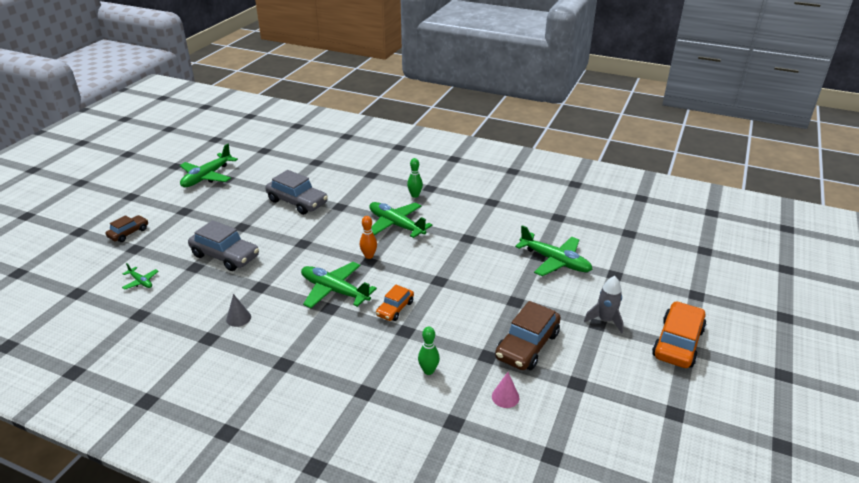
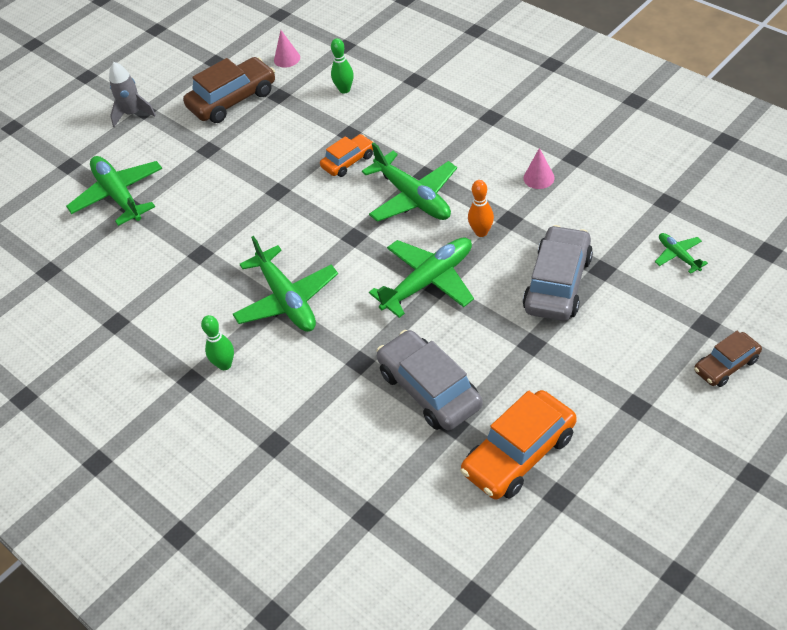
camera: 155 degrees left, 15 degrees up
(207, 177) = (601, 512): green plane -> green plane (428, 281)
(225, 256) = (557, 283): grey car -> grey car turned 60 degrees clockwise
(238, 318) = (539, 178): grey cone -> pink cone
(369, 256) = (350, 246): orange bowling pin -> orange bowling pin (481, 232)
(677, 343) = (88, 82): orange car -> orange car (519, 454)

